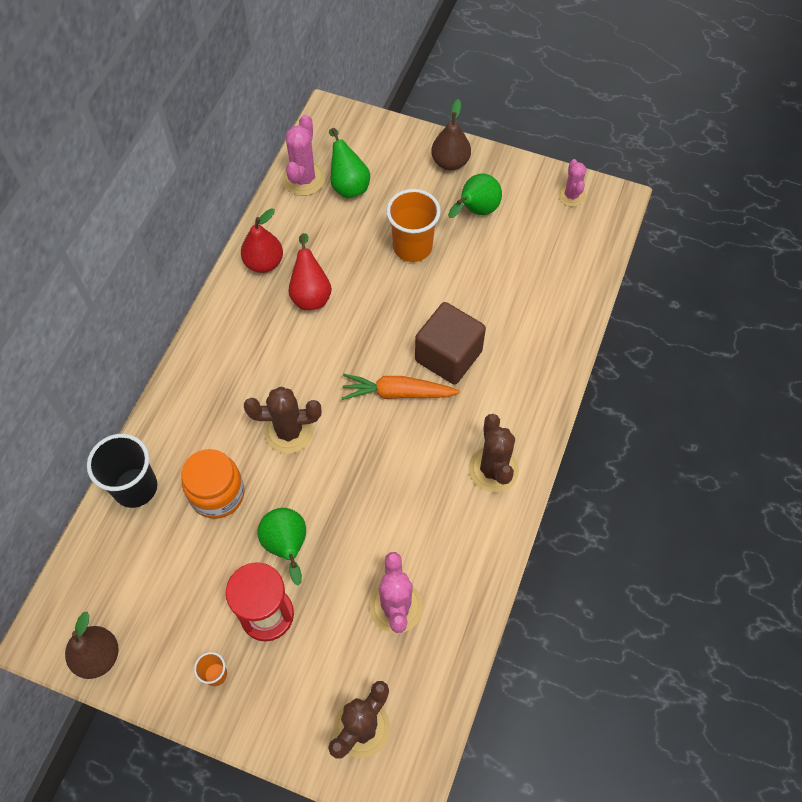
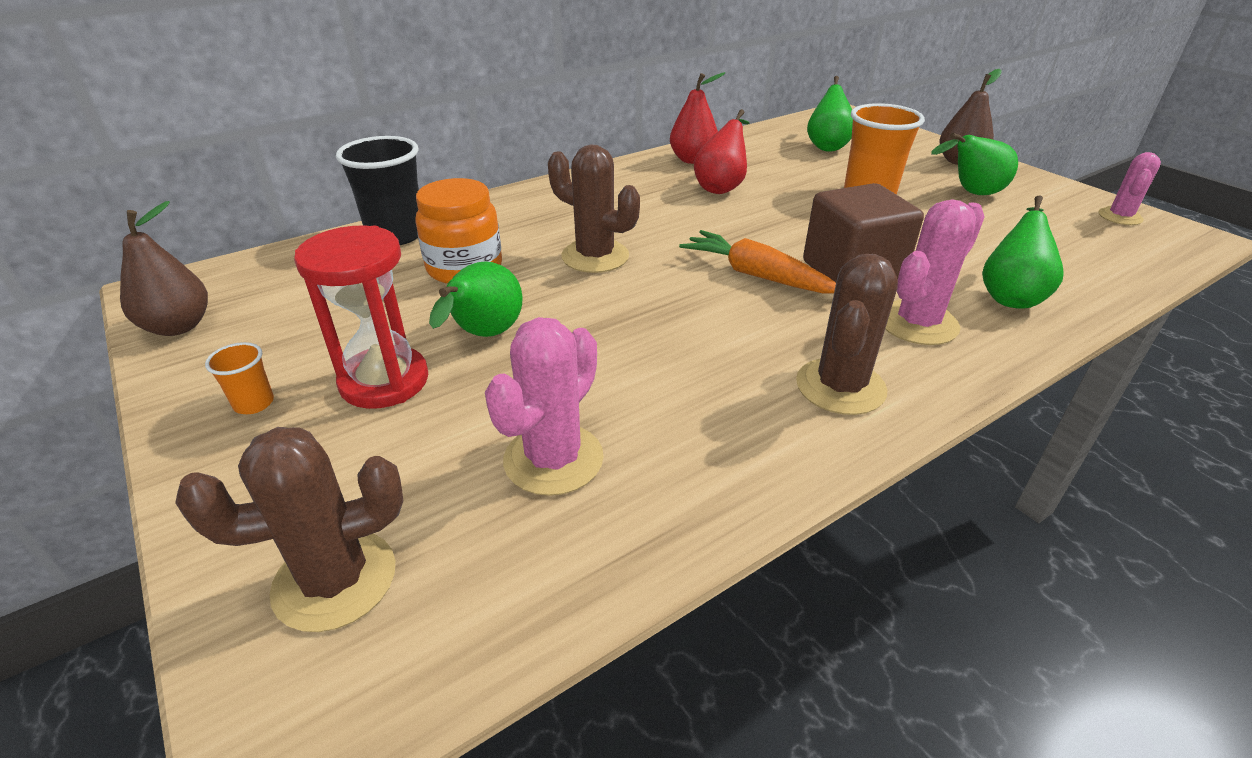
camera: 35 degrees right, 25 degrees down
(304, 179) = (782, 133): pink cactus -> pink cactus (917, 323)
(541, 331) = (1010, 296): none -> green pear

